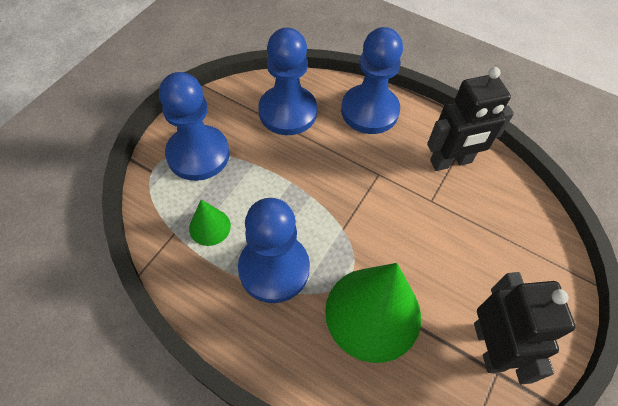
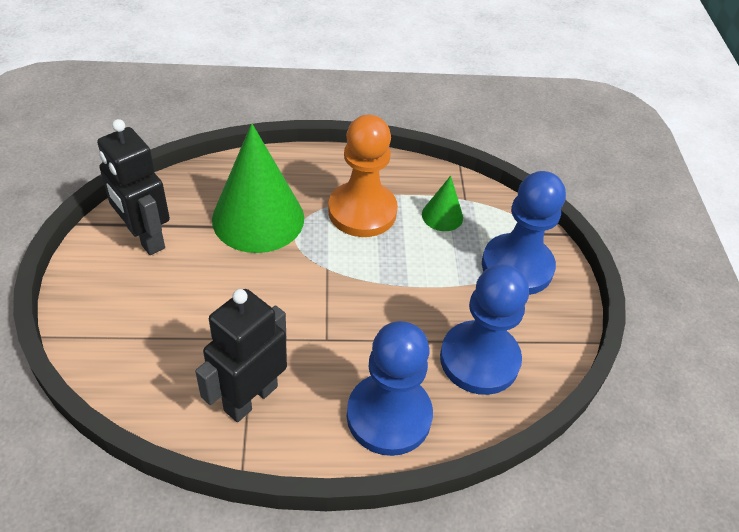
camera: 145 degrees right, 10 degrees down
(274, 269) = (362, 211): blue pawn -> orange pawn

